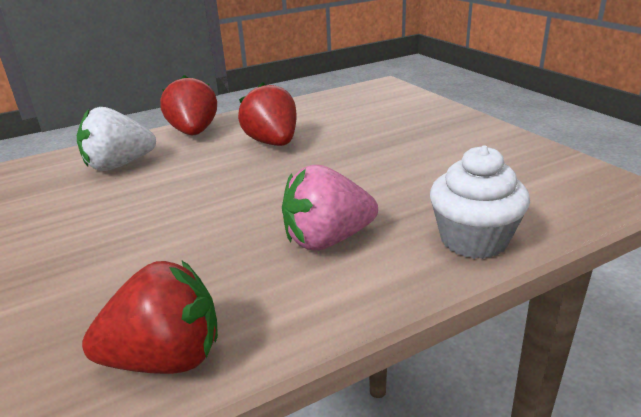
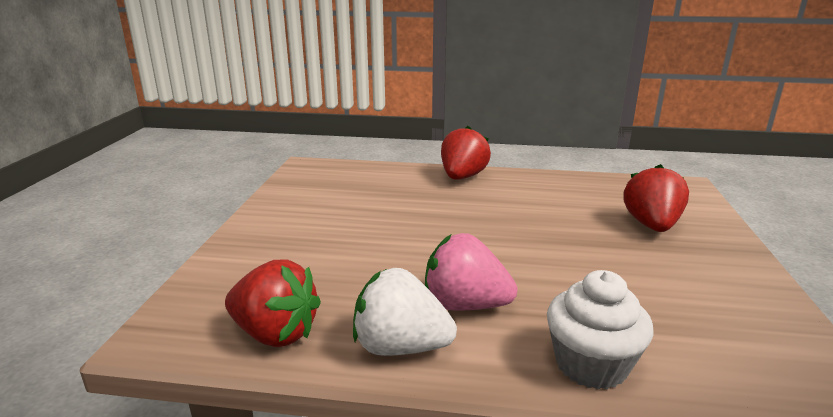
camera: 35 degrees right, 5 degrees down
(119, 165) = (385, 186): white strawberry -> white strawberry (400, 347)
(273, 143) = (514, 207): red strawberry -> red strawberry (651, 225)

